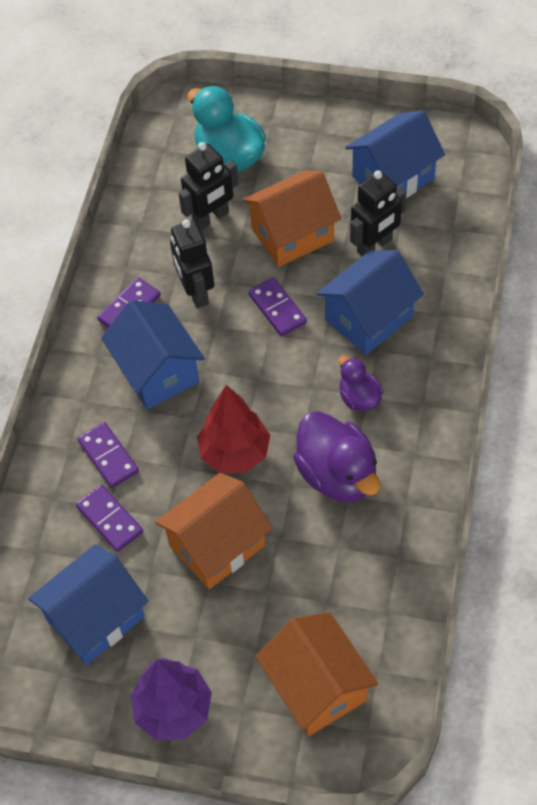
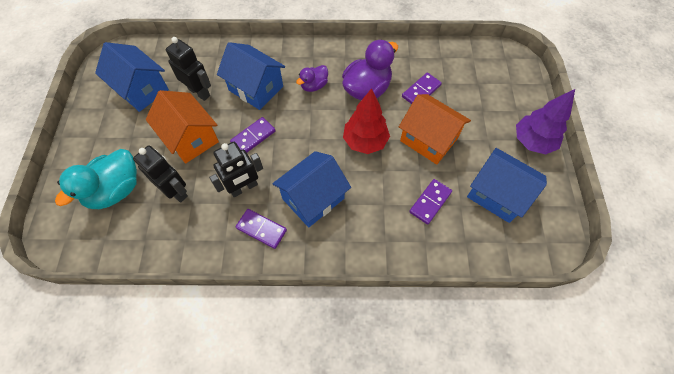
camera: 105 degrees left, 5 degrees up
(108, 456) = (385, 214): purple domino -> purple domino (421, 91)
(317, 686) = (492, 81): orange house -> none

